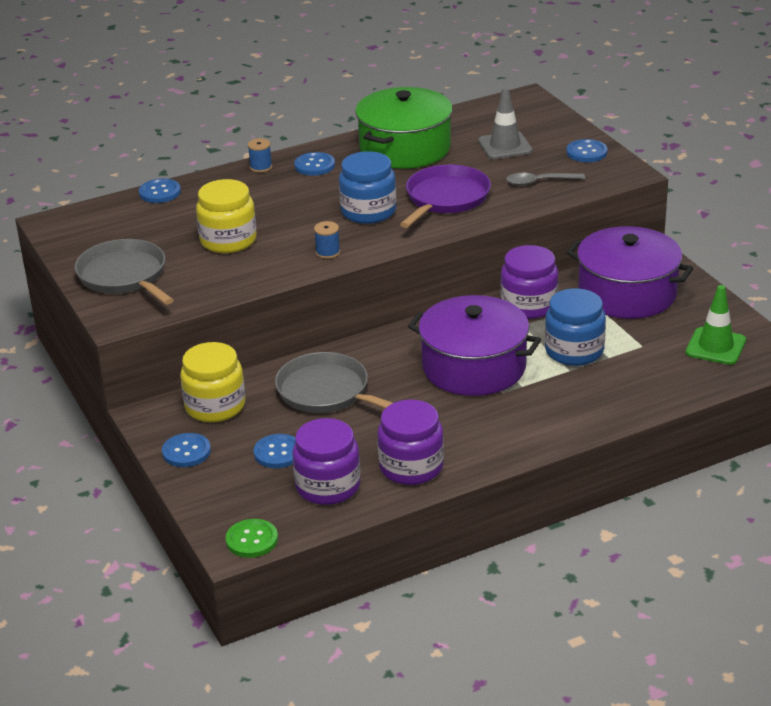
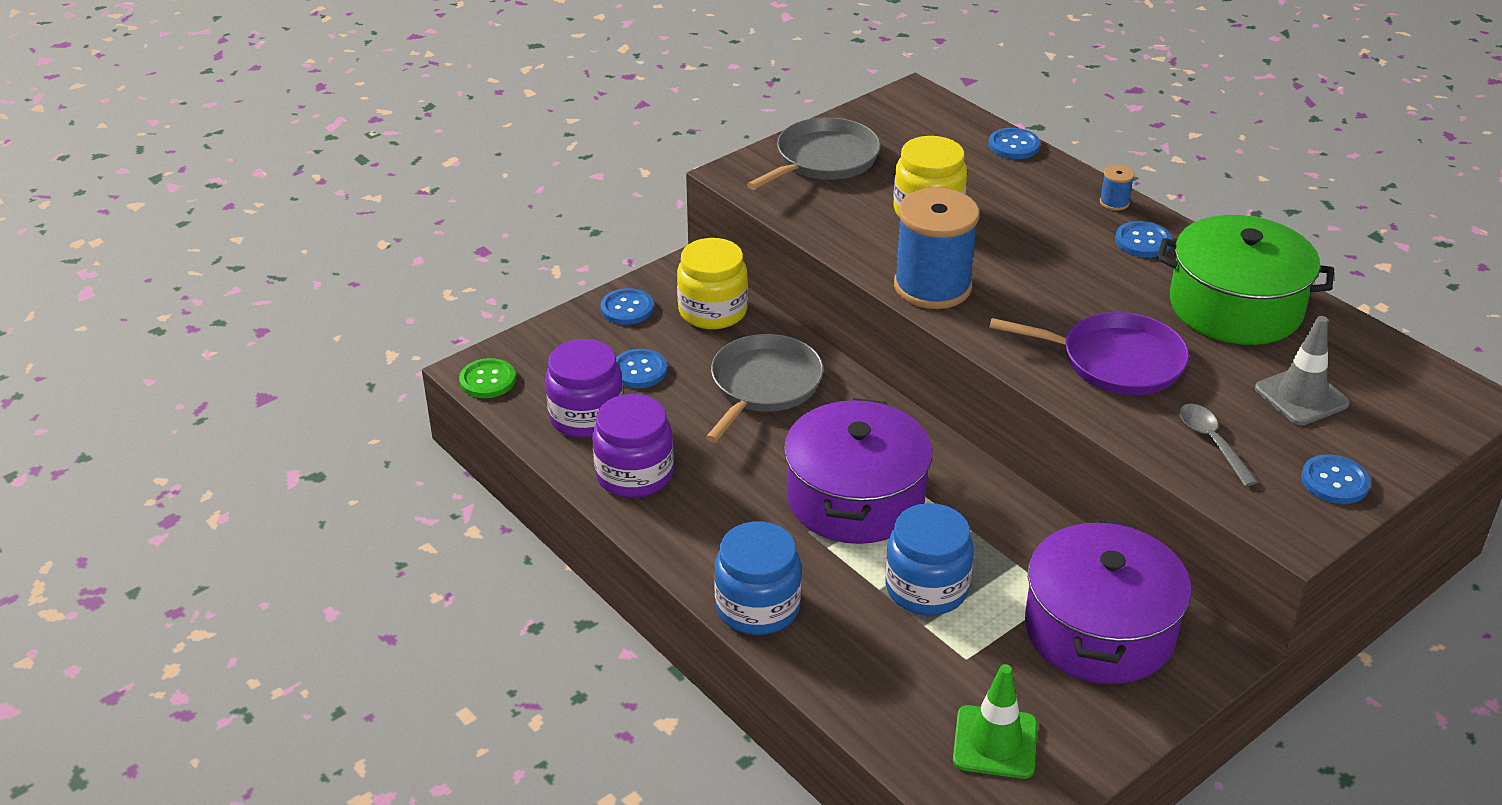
camera: 75 degrees right, 5 degrees up
(328, 252) = (932, 287): blue spool -> blue spool, size x2.45
(368, 211) = (1047, 302): blue jar -> blue jar (757, 607)
(529, 305) = (1022, 530): purple jar -> none

